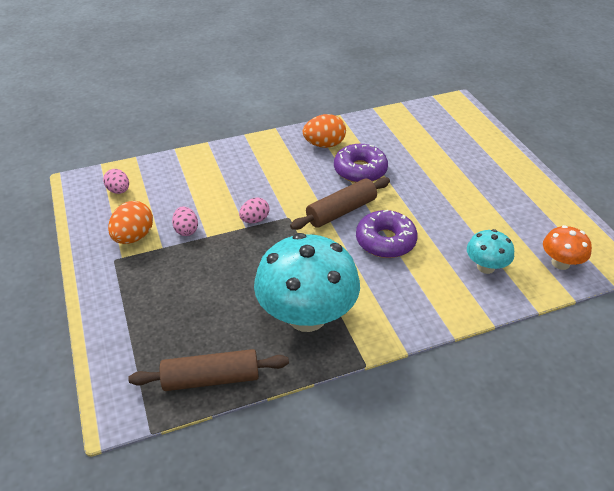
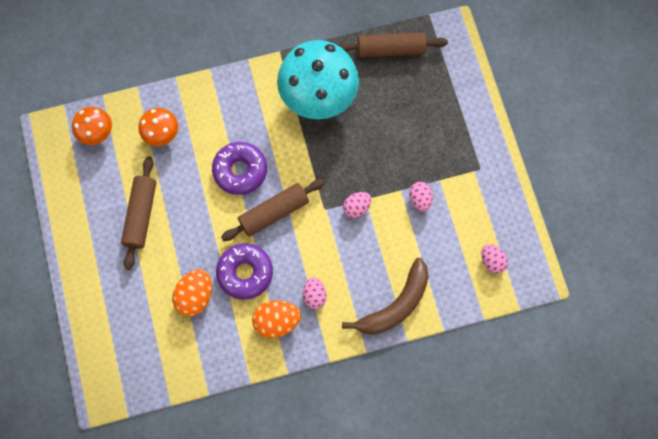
camera: 175 degrees left, 30 degrees up
(134, 237) = (467, 195): orange egg -> orange egg (195, 296)
(217, 159) = (395, 305): none -> brown banana
(292, 160) = (314, 295): none -> pink egg
(477, 202) = (141, 215): none -> brown rolling pin
(485, 267) = (161, 134): turquoise mushroom -> orange mushroom

